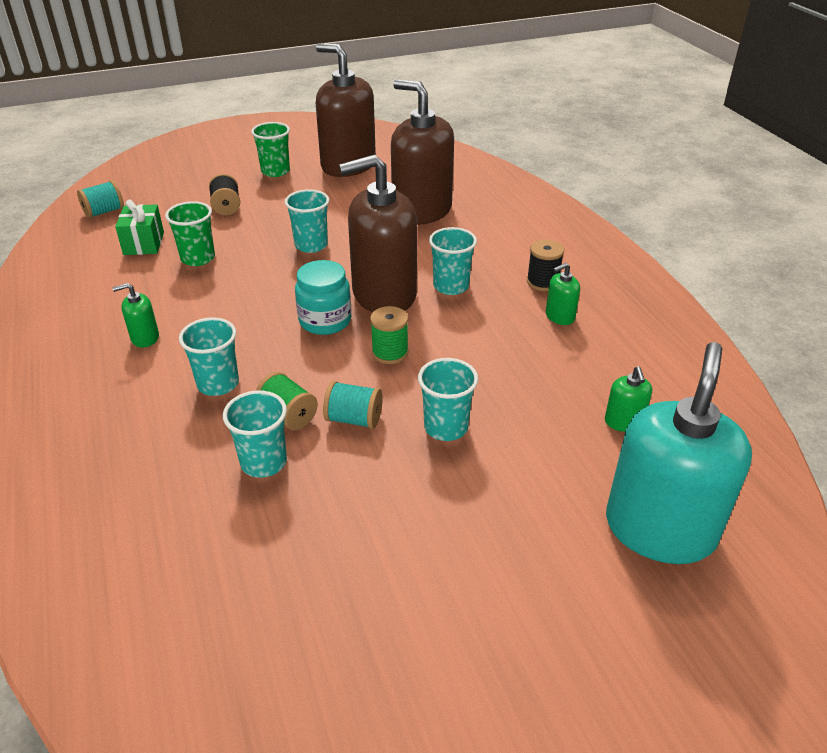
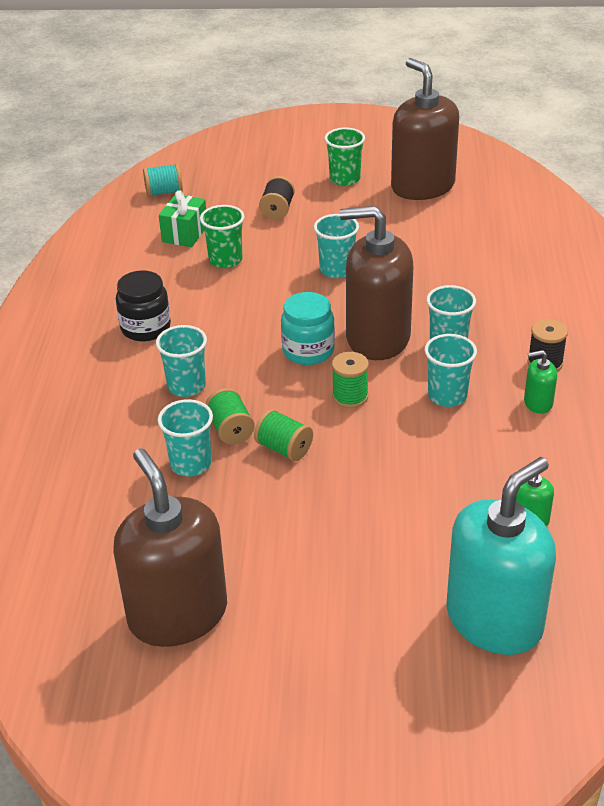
camera: 25 degrees right, 0 degrees up
(145, 338) = (145, 328): green soap dispenser -> black jar
(354, 419) = (284, 448): turquoise spool -> green spool
(421, 211) = (468, 256): brown soap dispenser -> brown soap dispenser (178, 614)
(446, 427) = (360, 478): turquoise cup -> turquoise cup (447, 396)

